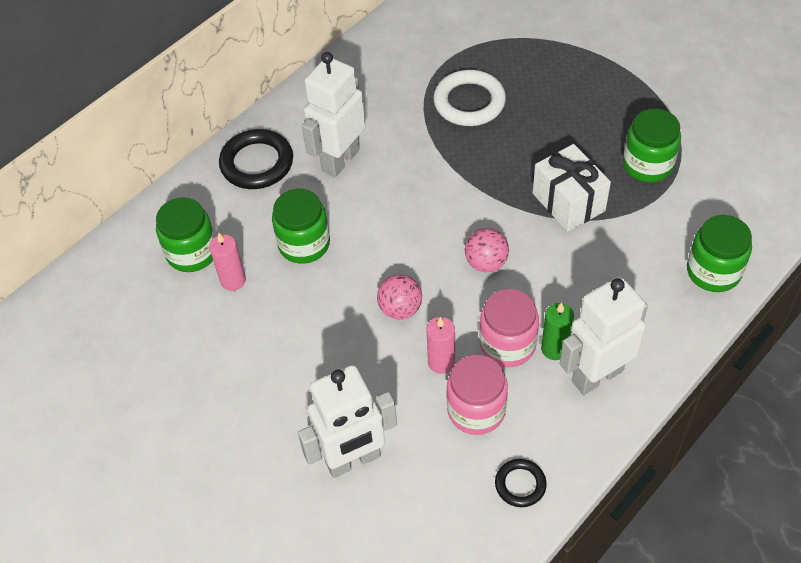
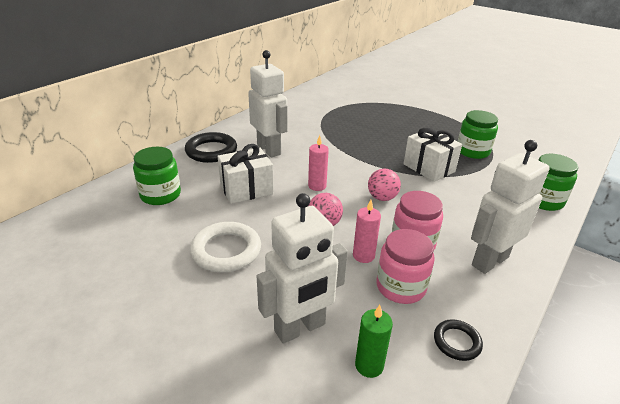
camera: 10 degrees left, 20 degrees down
(233, 280) = (191, 210): pink candle -> pink candle (317, 186)
(304, 244) = (246, 189): green jar -> white gift
(340, 160) = (269, 149): white robot -> white robot turned 120 degrees clockwise
(469, 102) = (350, 126): white ring -> white ring (226, 251)
(554, 349) = (450, 245): green candle -> green candle (369, 365)

